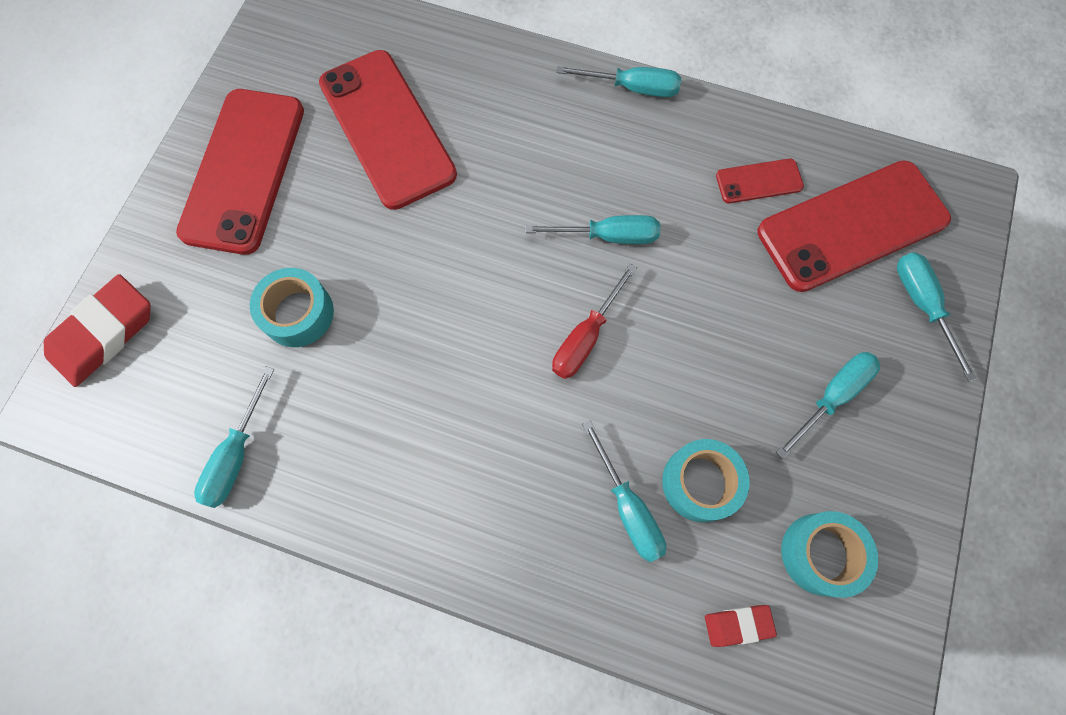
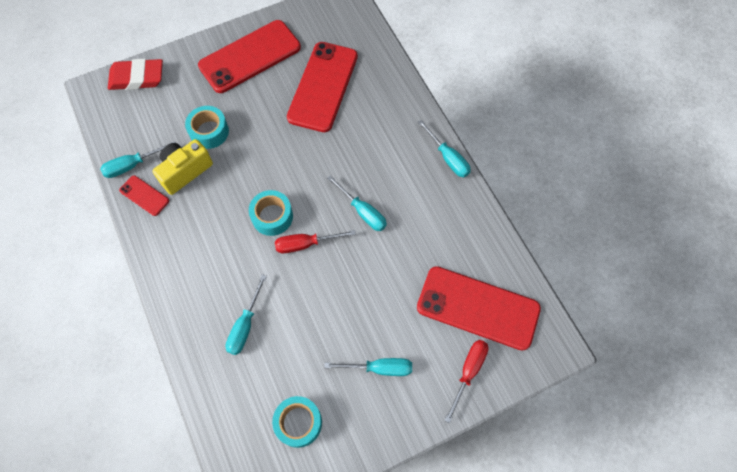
camera: 45 degrees right, 5 degrees down
(323, 394) = (185, 171): none -> yellow camera
(700, 483) = (284, 345): turquoise tape -> turquoise tape (272, 216)
(738, 625) = (234, 413): red eraser -> none
(759, 181) = (457, 249): red phone -> red phone (144, 195)
(922, 305) = (468, 372): turquoise screwdriver -> red screwdriver

